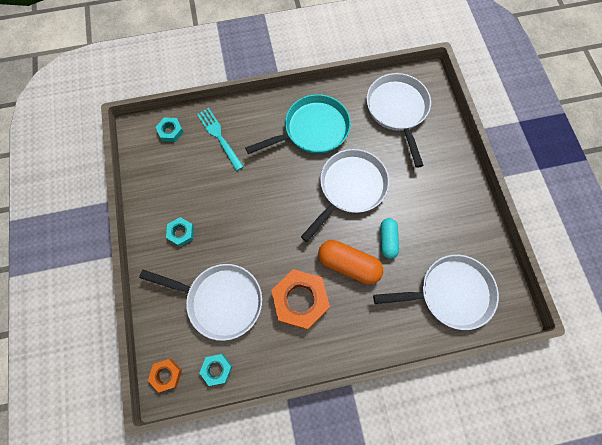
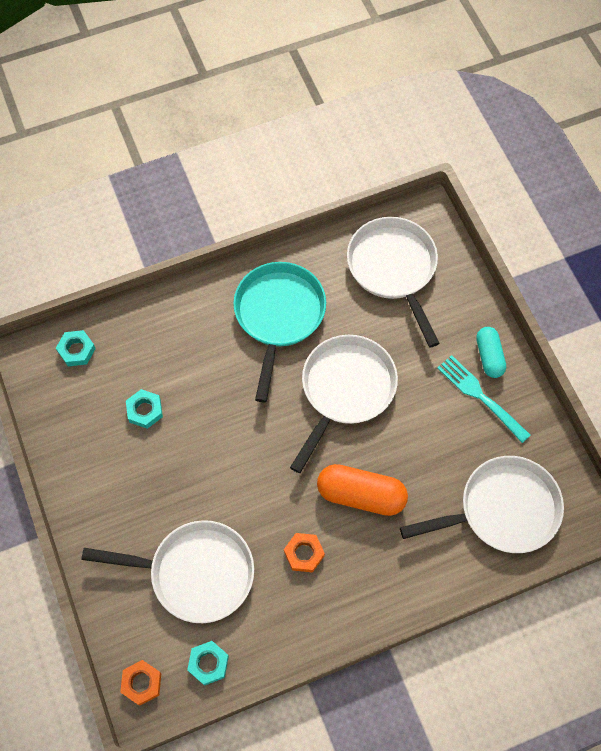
camera: 10 degrees left, 5 degrees down
(181, 233) = (122, 491): turquoise nut -> turquoise nut (145, 410)
(219, 137) = (149, 347): turquoise fork -> turquoise fork (481, 397)
(300, 300) = (304, 553): orange nut -> orange nut, size x0.51
(312, 130) = (278, 316): turquoise pan -> turquoise pan turned 45 degrees counterclockwise
(387, 240) = (408, 453): turquoise capsule -> turquoise capsule (489, 356)

